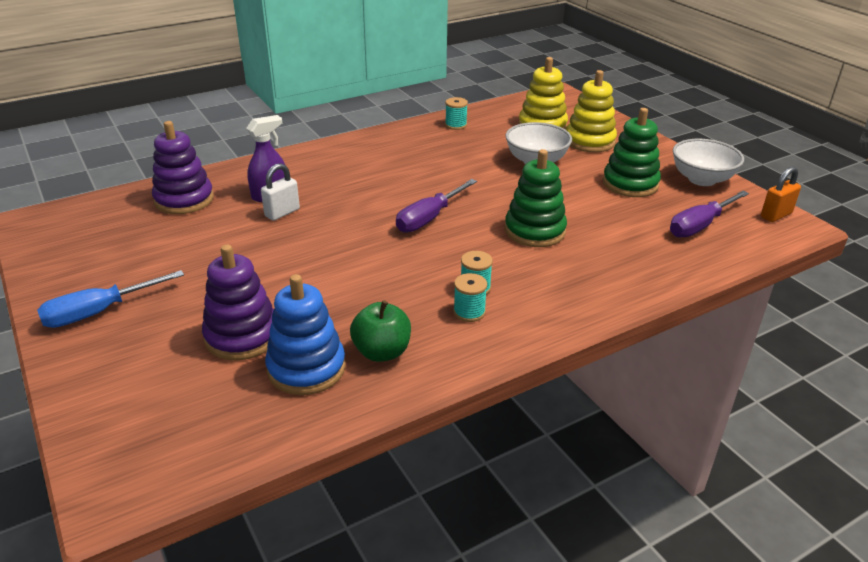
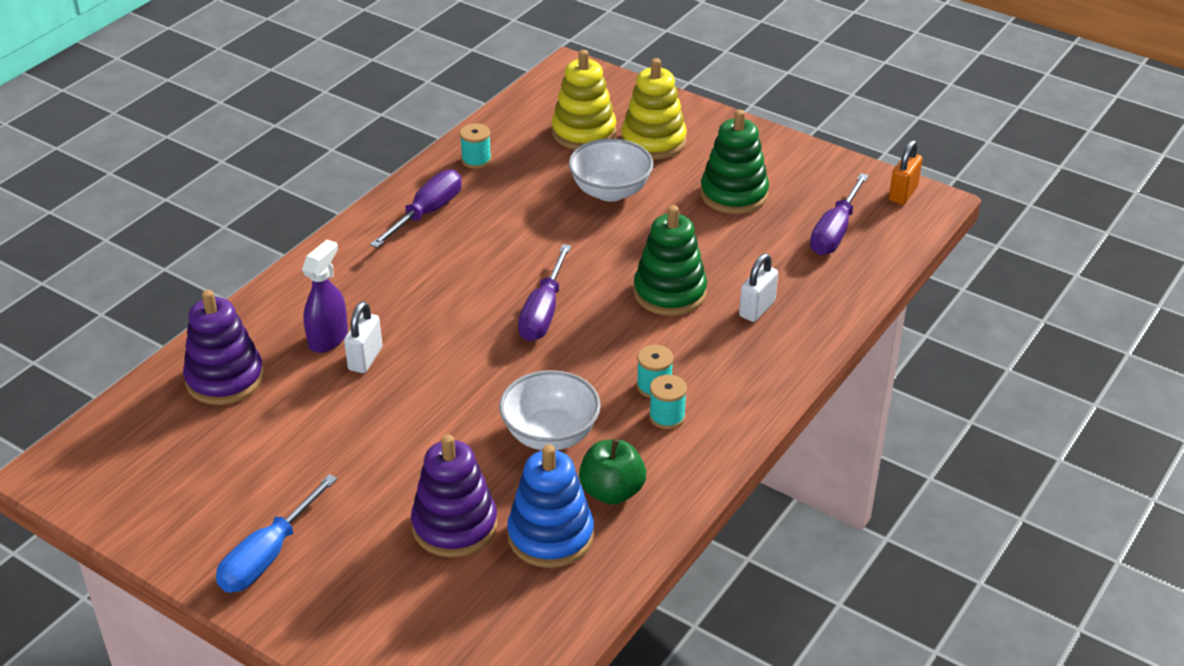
camera: 25 degrees left, 5 degrees up
(398, 144) = (427, 213): none -> purple screwdriver
(598, 259) = (757, 309): none -> white padlock
(701, 179) = (806, 164): white bowl -> white bowl (550, 434)

